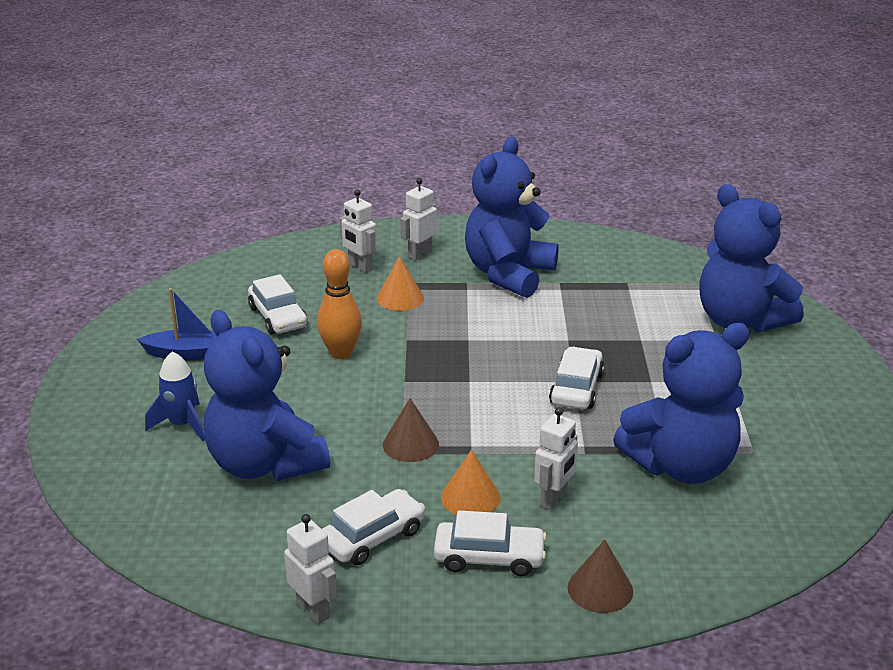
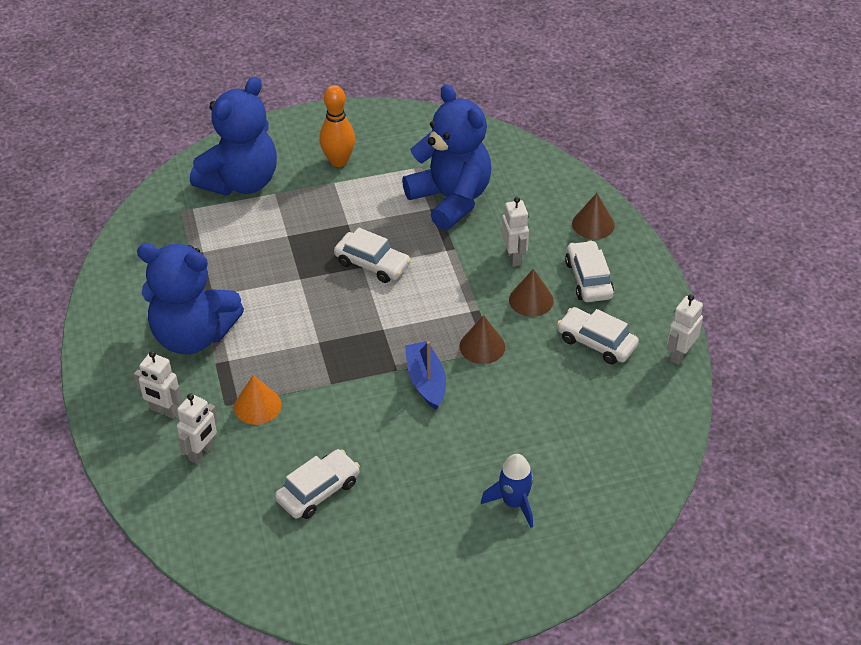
camera: 105 degrees left, 15 degrees up
(189, 353) = (404, 540): blue boat -> blue boat (426, 381)
(265, 464) = (542, 428): blue teddy bear -> none
(341, 353) = (367, 424): orange bowling pin -> orange bowling pin (338, 161)
(470, 497) = (531, 300): orange cone -> brown cone
(554, 499) = (514, 257): white robot -> white robot turned 60 degrees clockwise
(576, 388) = (372, 264): white car -> white car turned 150 degrees counterclockwise

